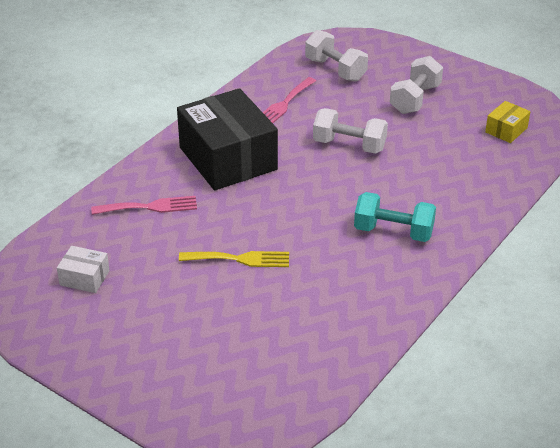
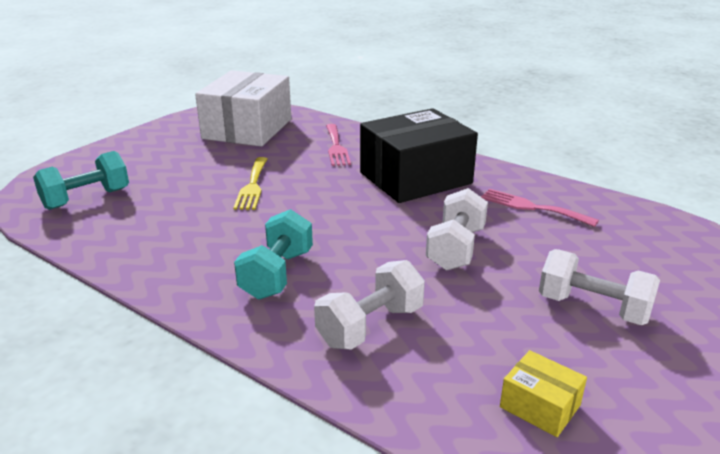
camera: 90 degrees right, 10 degrees down
(84, 278) = (247, 129): white box -> white box, size x2.33
(266, 378) = (86, 199): none -> turquoise dumbbell
(335, 70) = (634, 243): white dumbbell -> white dumbbell (370, 326)

